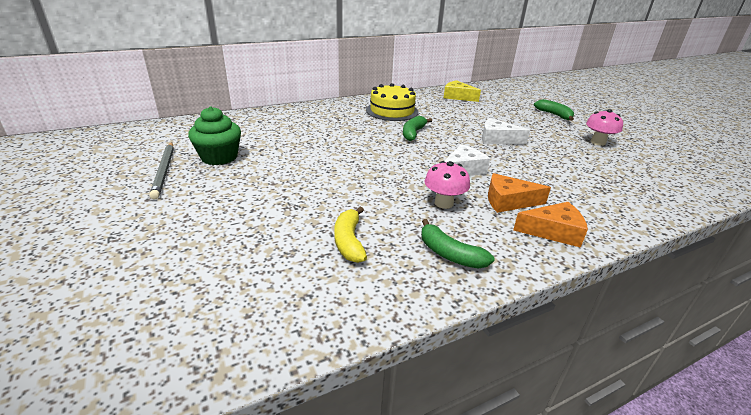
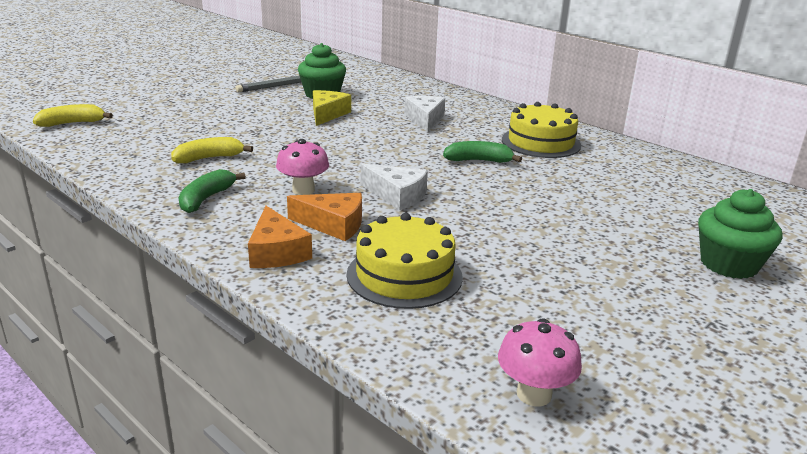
camera: 70 degrees right, 5 degrees down
(128, 356) = (72, 123): none -> yellow banana
(457, 97) = (679, 178): yellow cheese -> yellow cheese (327, 114)
(497, 139) = (529, 214): white cheese -> white cheese (425, 119)
(508, 201) = (333, 225): orange cheese -> orange cheese turned 120 degrees clockwise
(554, 115) = (728, 264): green banana -> green cupcake
(580, 190) = (404, 275): none -> yellow cake
(598, 142) = (634, 305): pink mushroom -> pink mushroom (534, 394)

